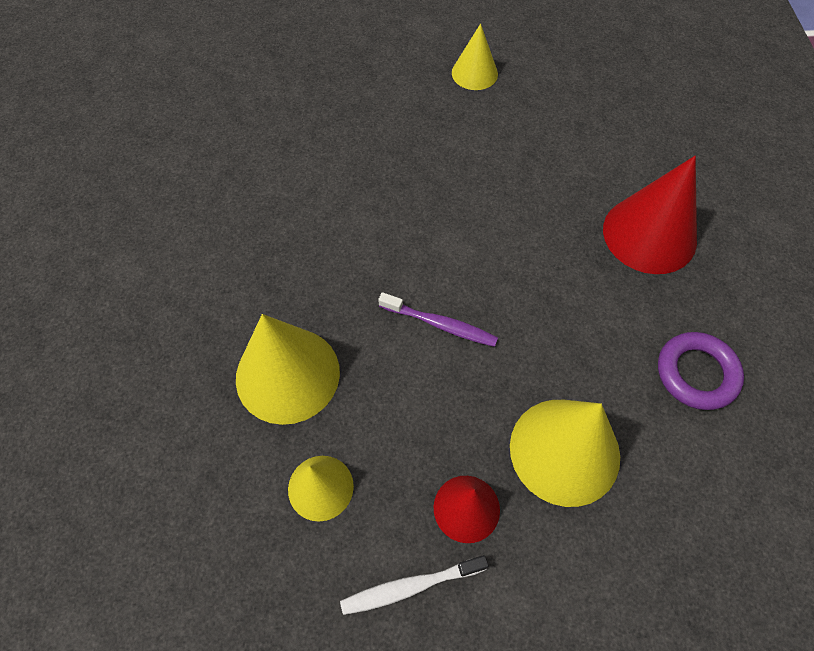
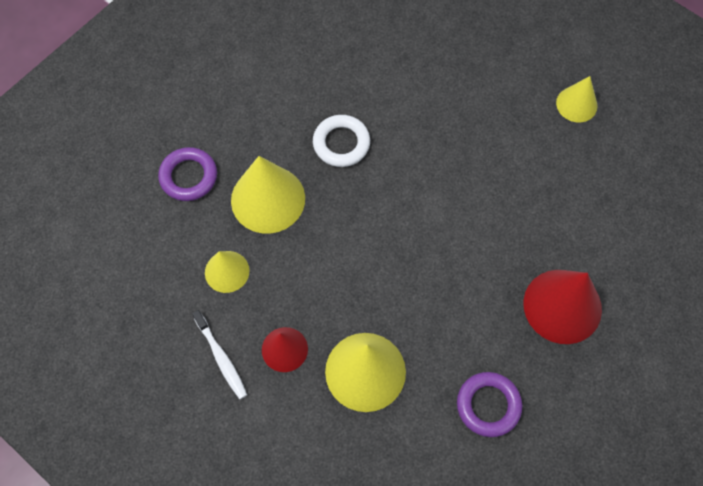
camera: 45 degrees right, 5 degrees up
(174, 428) = (188, 176): none -> purple ring
(307, 261) = (341, 143): none -> white ring
(411, 586) = (221, 357): white toothbrush -> white toothbrush turned 150 degrees counterclockwise
(439, 324) = (375, 244): purple toothbrush -> none

